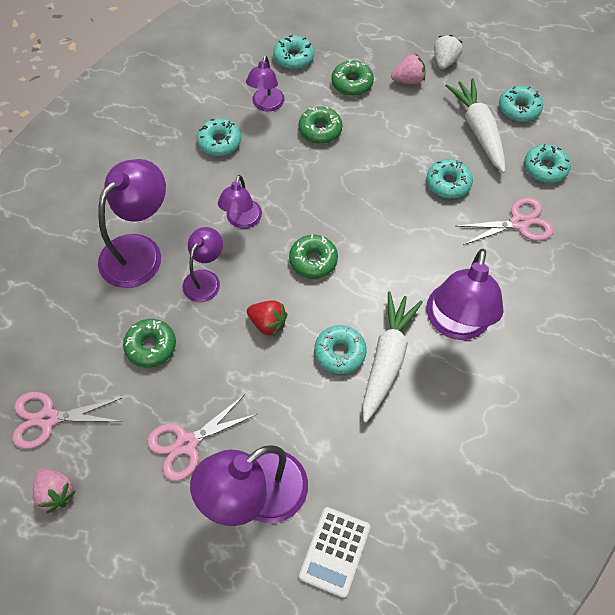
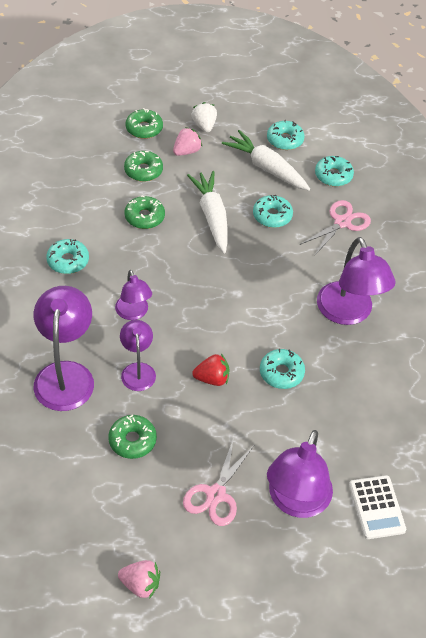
camera: 35 degrees left, 10 degrees down
(48, 419) = (90, 536): pink scissors -> none
(266, 105) = (85, 215): purple lamp -> none
(293, 57) = (80, 169): turquoise donut -> none
(313, 260) = (212, 317): green donut -> green donut (144, 128)
(387, 359) = (318, 360): white carrot -> white carrot (212, 216)

